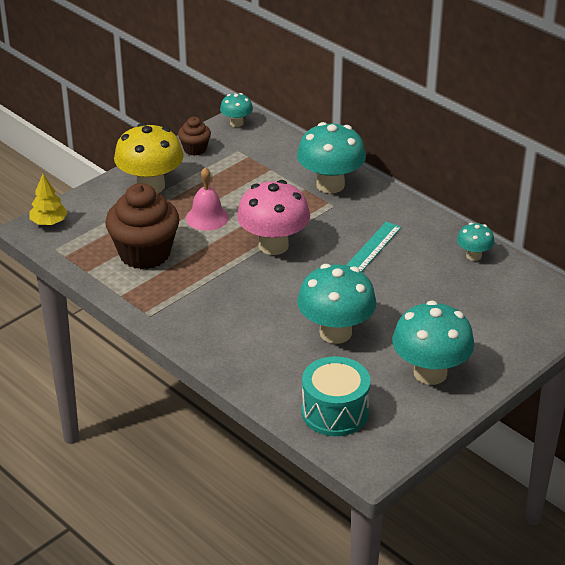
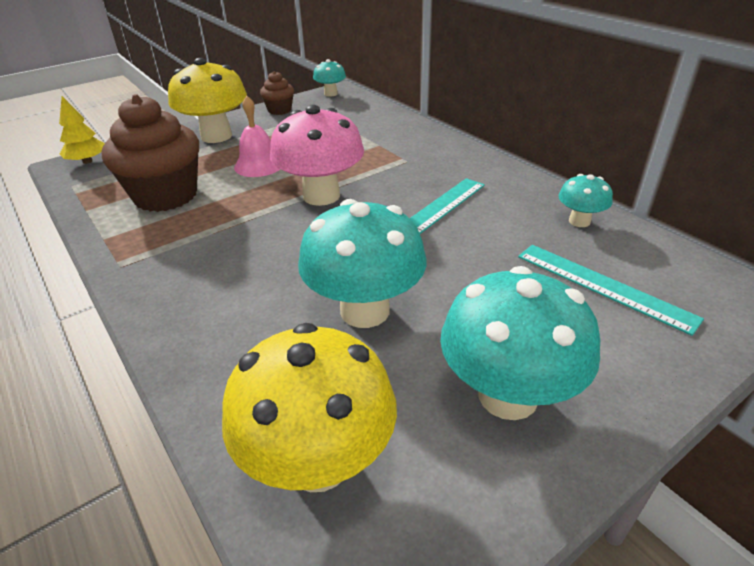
camera: 10 degrees right, 0 degrees up
(330, 185) = (409, 143): turquoise mushroom -> none
(335, 412) = (318, 462): turquoise drum -> yellow mushroom
(487, 304) = (603, 286): none -> turquoise ruler

